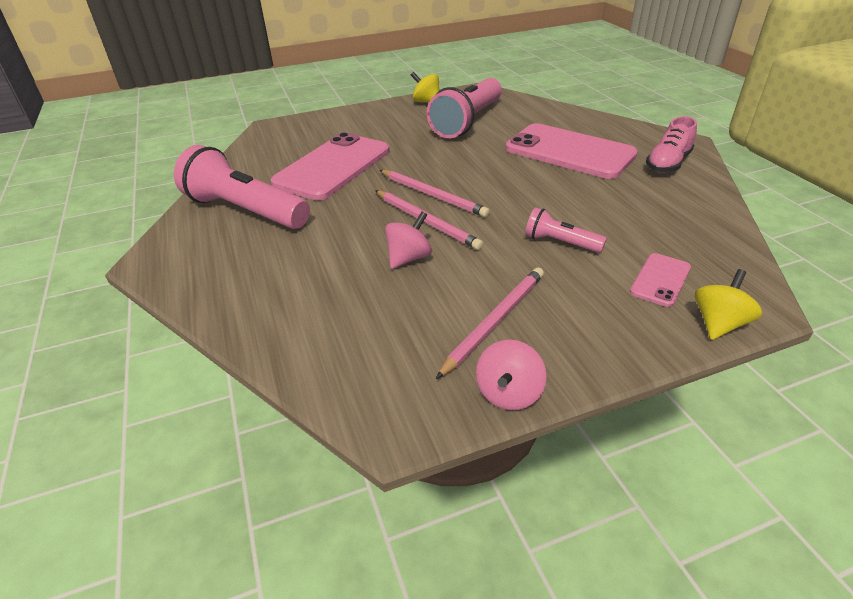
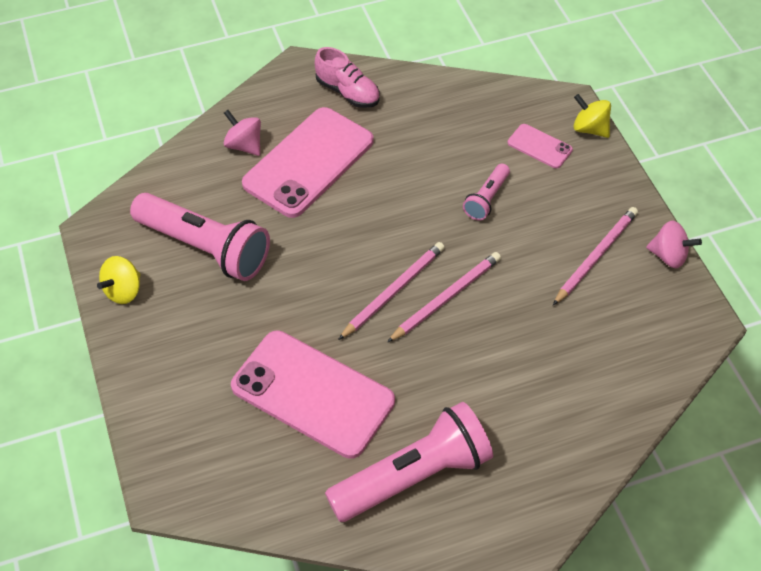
camera: 90 degrees left, 15 degrees up
(245, 210) = (413, 476): pink flashlight -> pink flashlight turned 150 degrees counterclockwise
(409, 258) = (509, 313): pink spinning top -> pink spinning top (244, 145)
(494, 322) = (595, 257): pink pencil -> pink pencil turned 90 degrees clockwise

